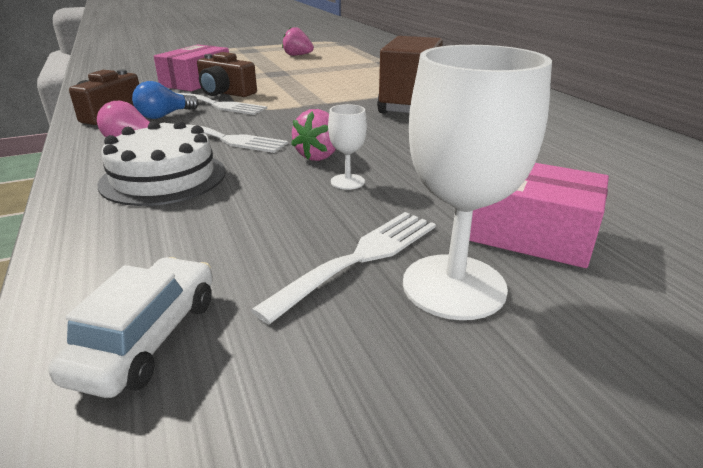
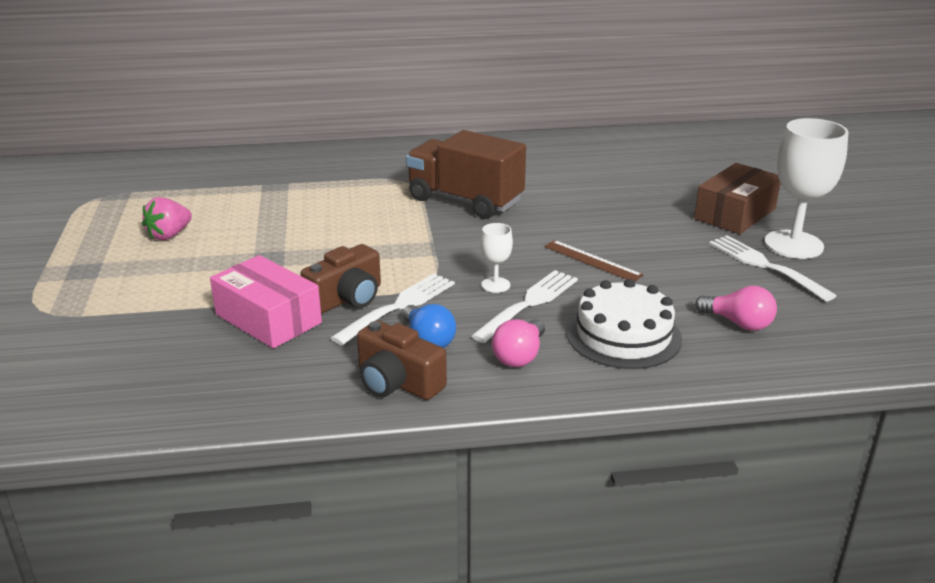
camera: 75 degrees left, 0 degrees up
(147, 338) = (849, 334): white car -> none
(186, 238) = (738, 323): none -> pink light bulb
(319, 156) = (592, 261): pink strawberry -> brown ruler
(347, 182) = (650, 255): white goblet -> white goblet (495, 285)
(524, 232) = (735, 214): pink box -> brown box

